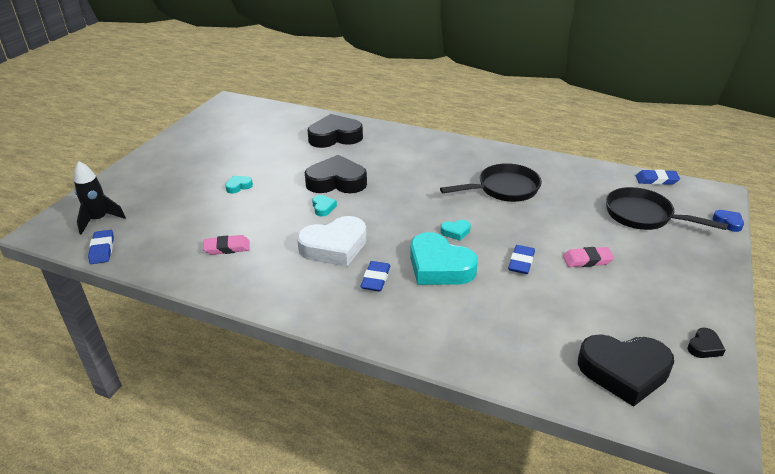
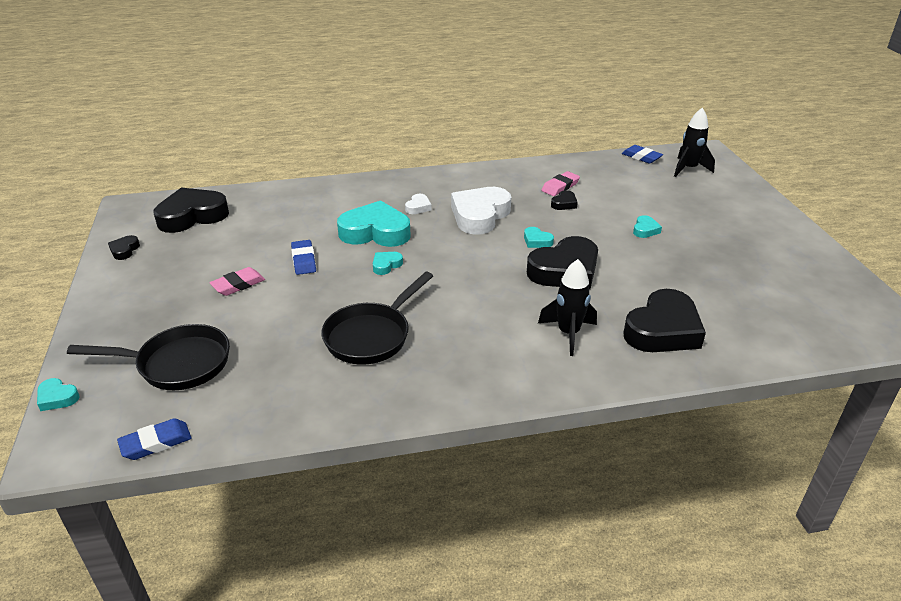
camera: 145 degrees right, 0 degrees up
(253, 230) = (564, 203): none -> black heart
(376, 279) = (418, 207): blue eraser -> white heart
(386, 152) = (568, 333): none -> black rocket
(728, 222) = (57, 398): blue heart -> turquoise heart

